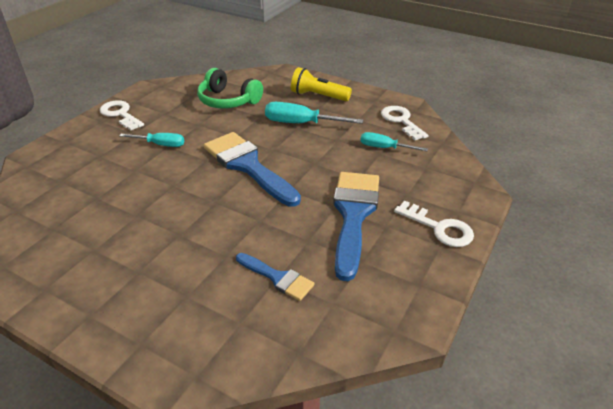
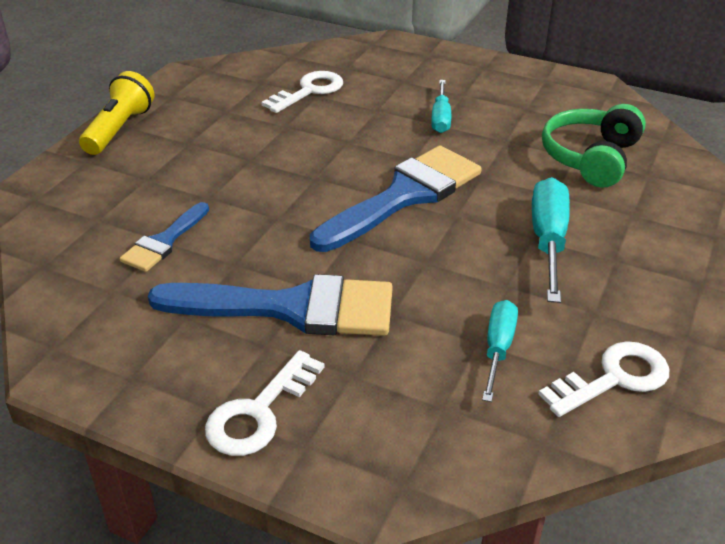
camera: 85 degrees right, 0 degrees up
(120, 114) = (508, 77): white key -> white key (309, 91)
(318, 96) = (661, 257): yellow flashlight -> yellow flashlight (119, 129)

